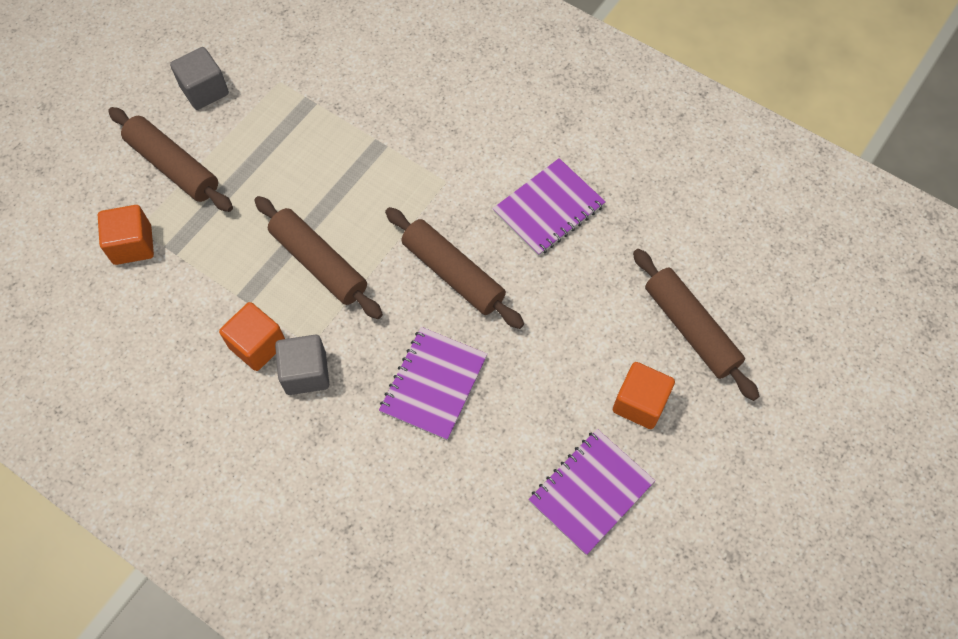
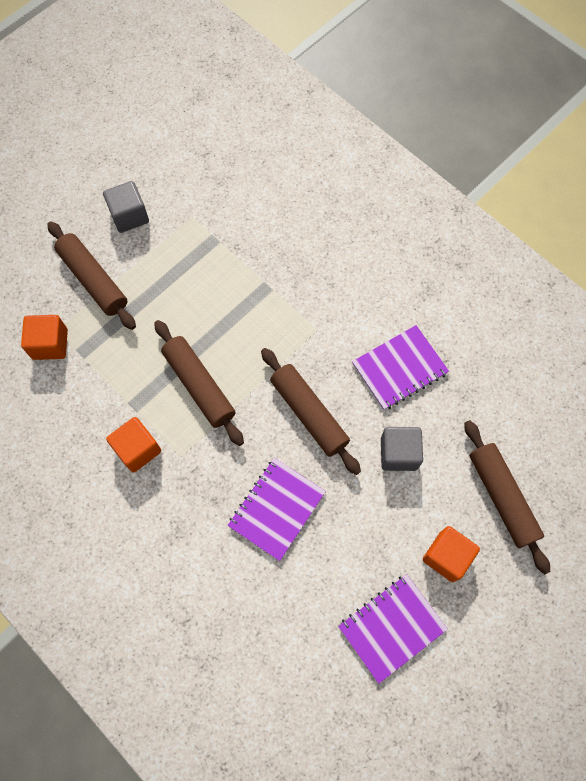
camera: 10 degrees right, 5 degrees up
(306, 373) = (173, 481): grey cube -> grey cube (398, 453)

